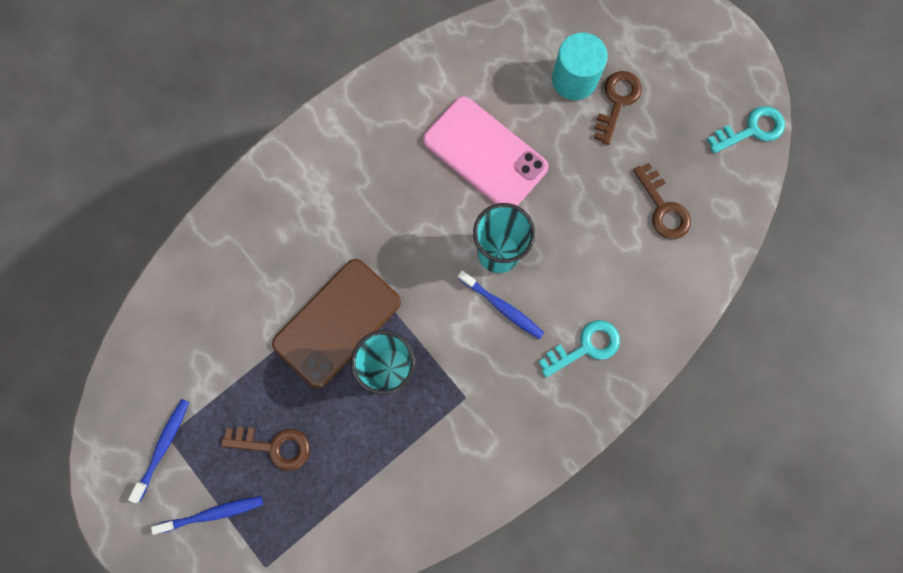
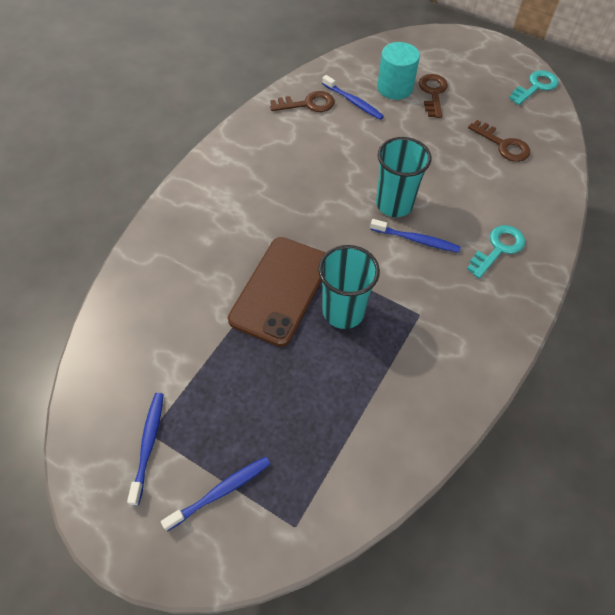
camera: 20 degrees left, 20 degrees down
(274, 446) = (261, 408): brown key -> brown key (308, 104)
(485, 154) = (351, 145): pink phone -> none
(514, 87) = (353, 102): none -> blue toothbrush

